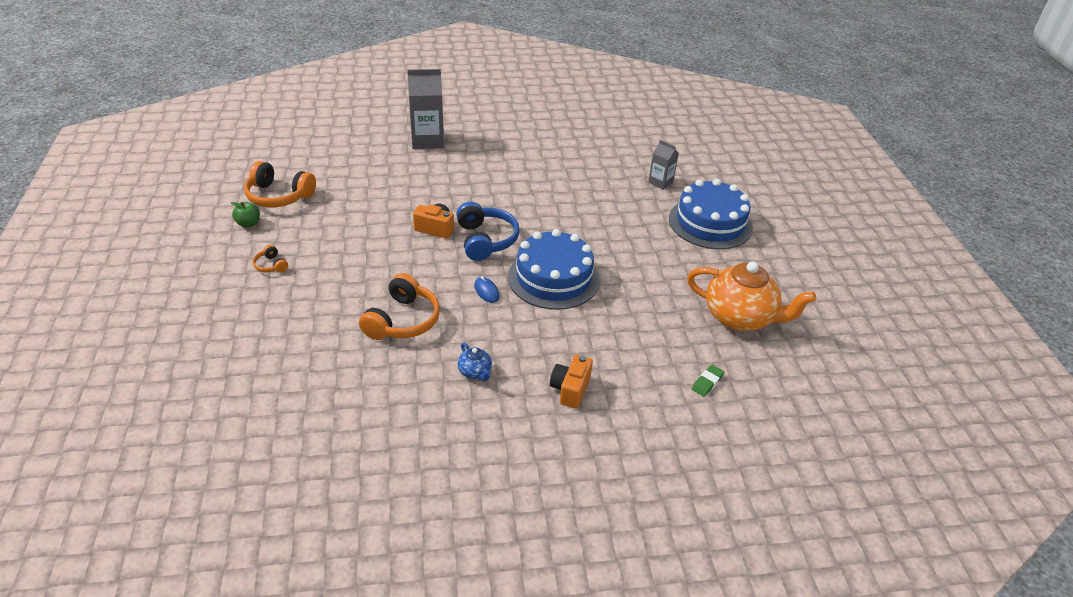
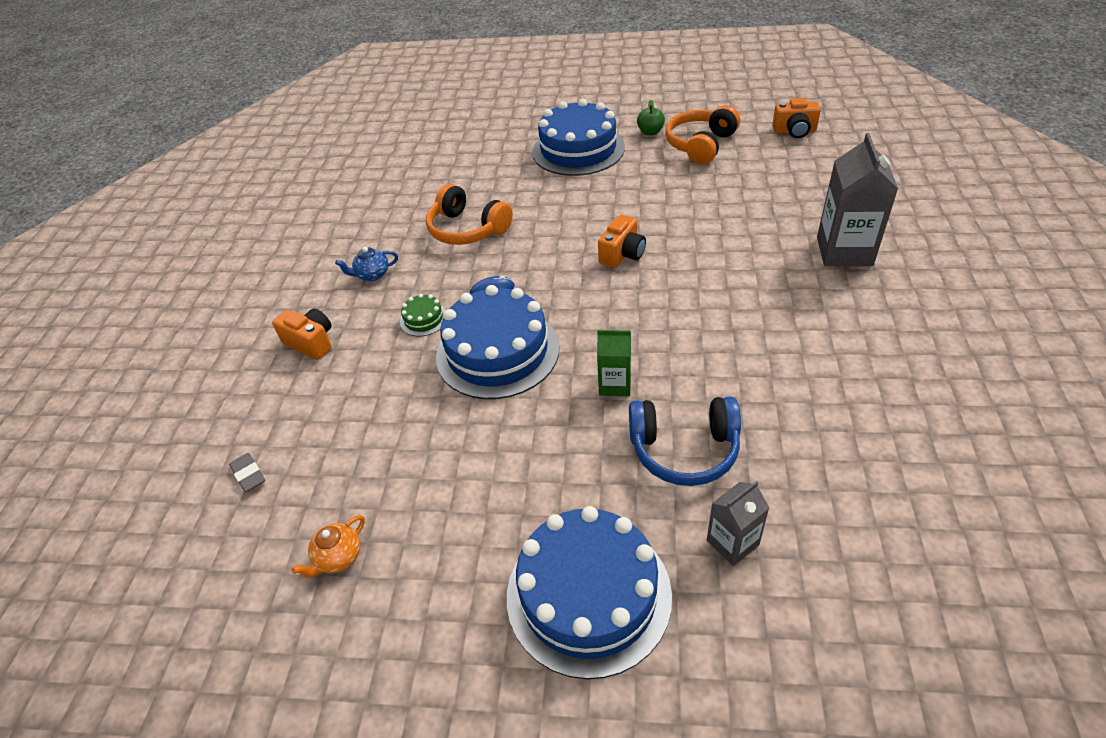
camera: 110 degrees right, 5 degrees up
(268, 152) = (794, 131): none -> orange camera
(271, 265) = (578, 149): orange headphones -> blue cake
(486, 240) = (591, 296): blue headphones -> blue headphones (684, 450)
(527, 324) = (423, 319): none -> green cake
(569, 224) = (615, 384): none -> green carton
(707, 382) = (248, 474): green eraser -> grey eraser
(740, 317) = (338, 558): orange teapot -> orange teapot, size x0.43

